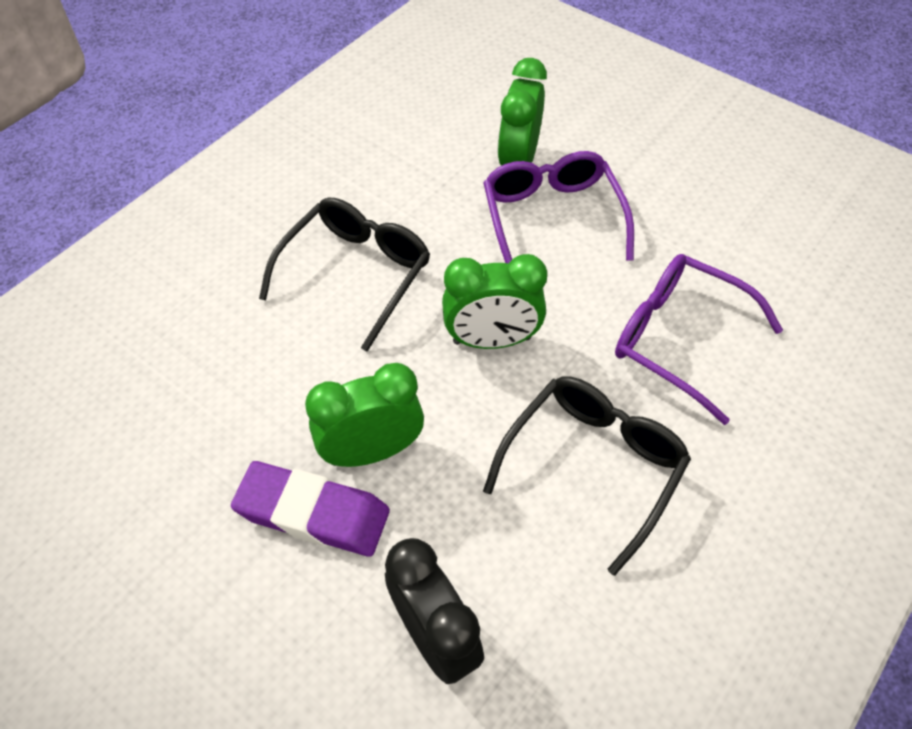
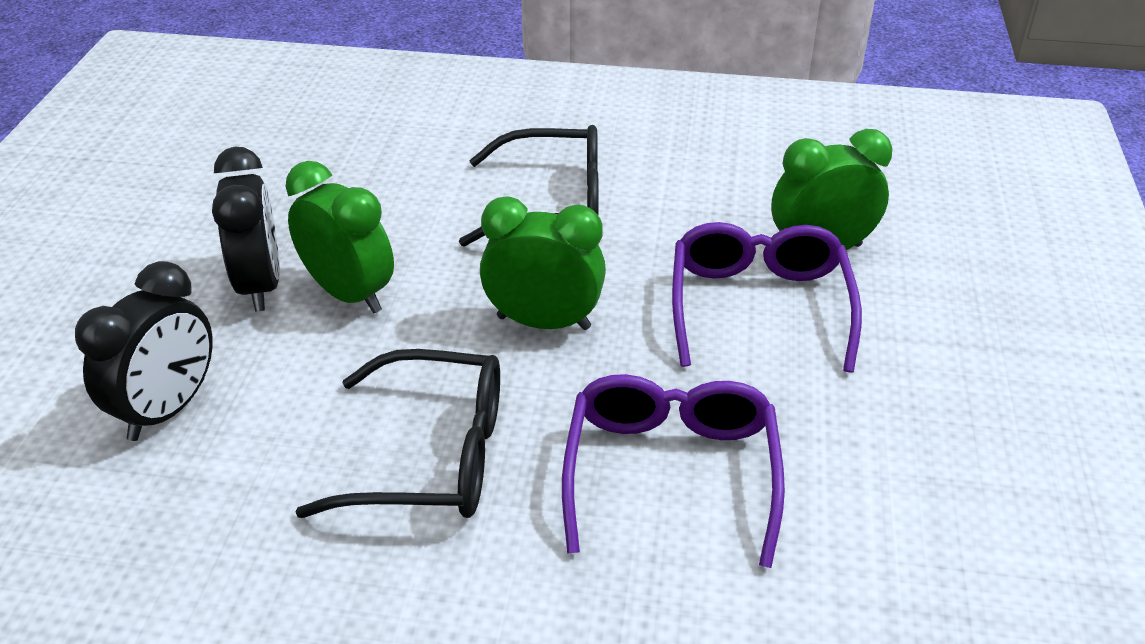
camera: 60 degrees right, 15 degrees down
(313, 513) = (260, 285): purple eraser -> black clock
(492, 340) = (543, 322): green clock -> green clock turned 135 degrees clockwise
(552, 219) = (759, 306): purple glasses -> purple glasses turned 45 degrees counterclockwise

